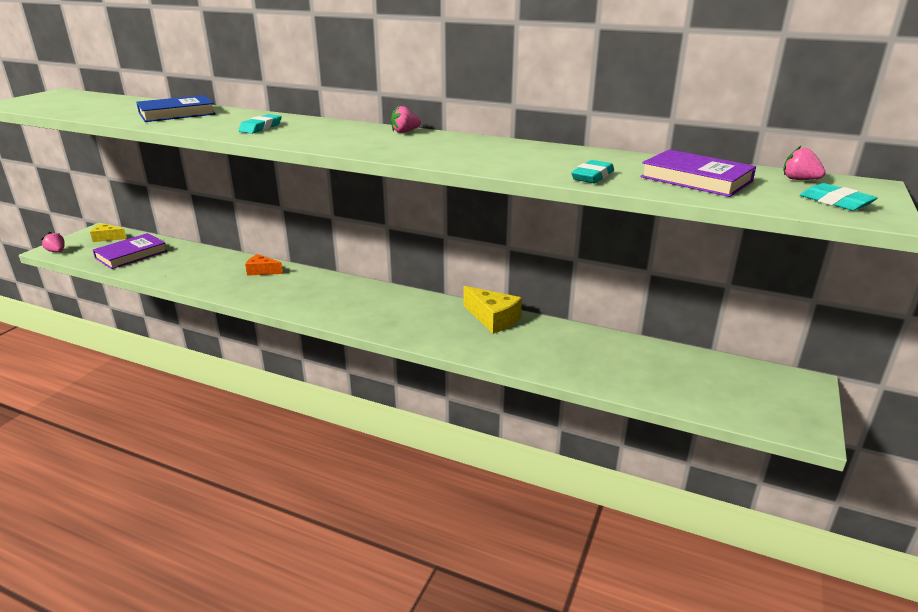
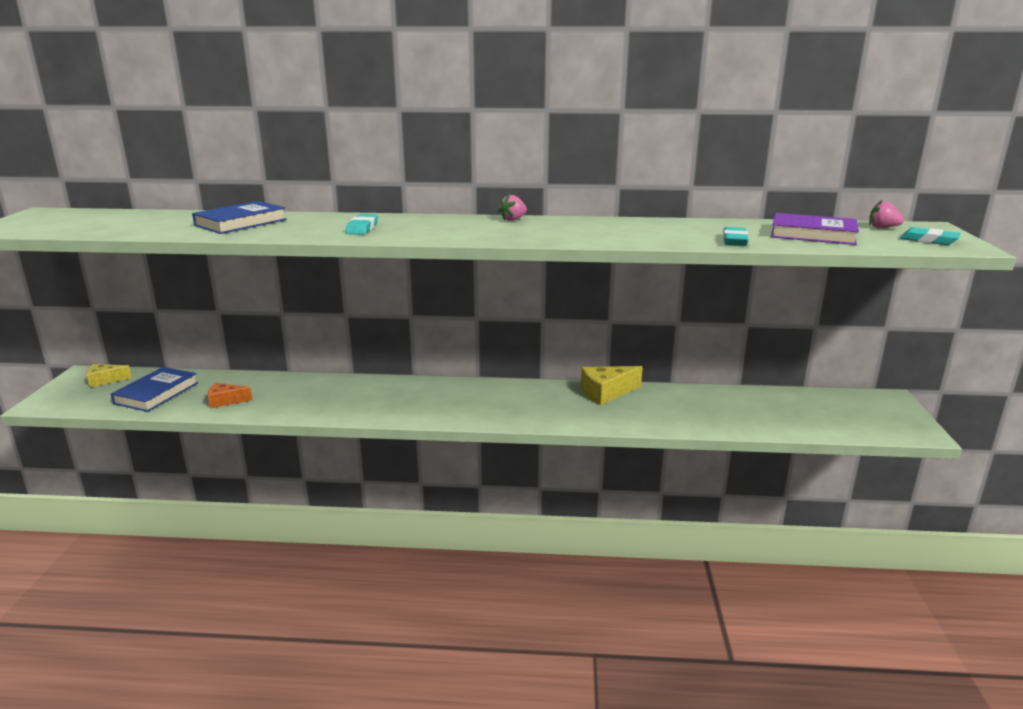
camera: 20 degrees left, 5 degrees down
(57, 251) = (52, 404): pink strawberry -> none
(131, 254) = (156, 393): purple book -> blue book
(262, 271) = (332, 387): orange cheese -> orange cheese (225, 401)
(493, 319) = (606, 393): yellow cheese -> yellow cheese turned 135 degrees clockwise

